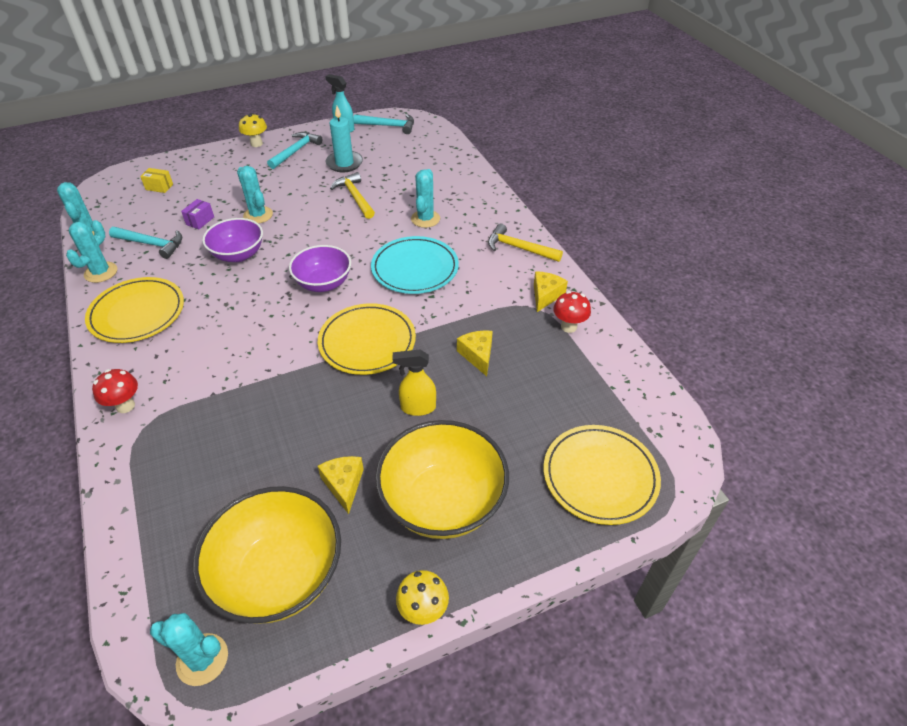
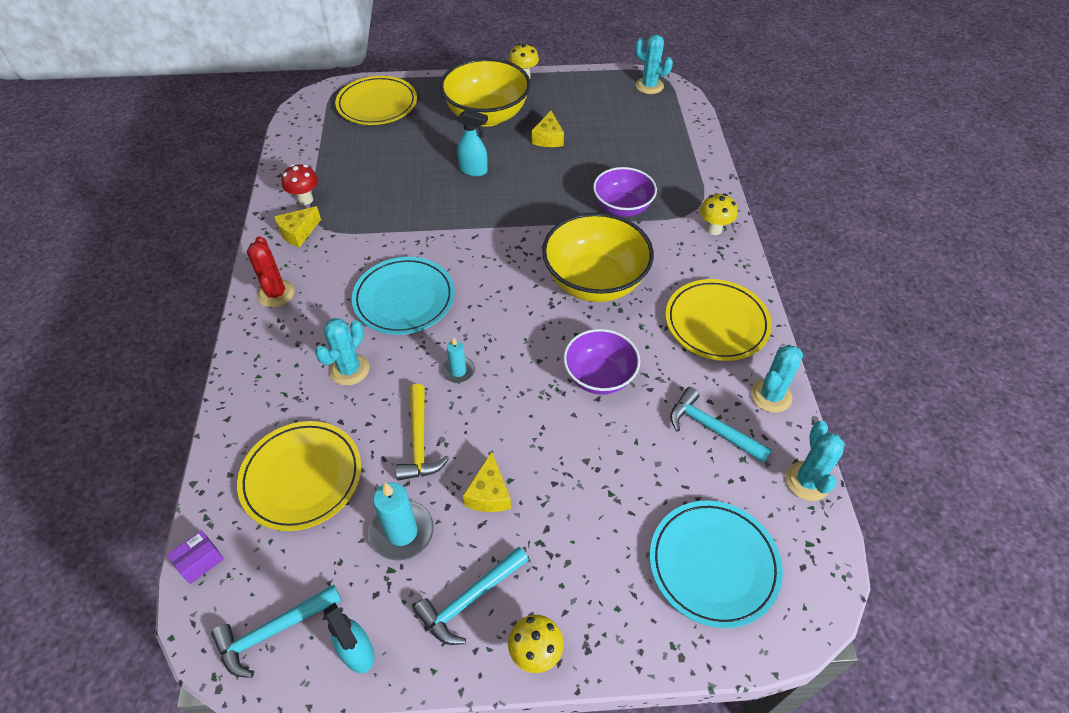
camera: 160 degrees left, 5 degrees up
(125, 406) = (714, 229): red mushroom -> yellow mushroom
(159, 187) = (713, 564): yellow box -> turquoise plate
(200, 221) = (646, 457): purple box -> purple box (200, 562)
(258, 215) = (564, 444): turquoise cactus -> none
(279, 575) = (602, 107): yellow bowl -> yellow bowl (594, 282)
(323, 283) = (510, 307): purple bowl -> purple bowl (622, 207)
(347, 235) = (458, 371): none -> turquoise candle
(367, 342) = (490, 231): yellow plate -> yellow plate (302, 477)
(388, 126) = (273, 631): turquoise hammer -> turquoise hammer turned 60 degrees counterclockwise
(417, 408) = (474, 170): yellow spray bottle -> turquoise spray bottle
(477, 355) = (401, 196): yellow cheese -> yellow cheese (489, 493)
(519, 248) = (276, 294): yellow hammer -> red cactus

